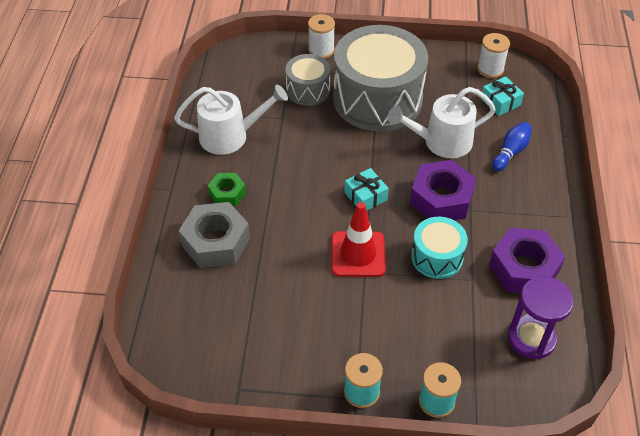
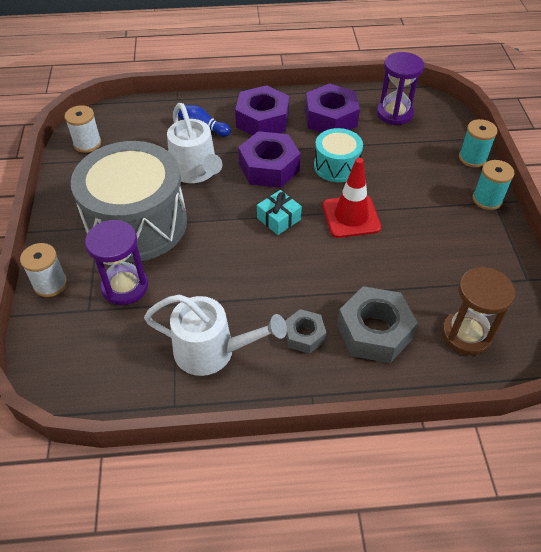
camera: 100 degrees left, 0 degrees up
(191, 311) = (466, 334): none -> brown hourglass
(227, 193) = (304, 335): green nut -> grey nut
(230, 136) = (212, 351): white watering can -> white watering can turned 120 degrees clockwise
(308, 90) = (125, 286): grey drum -> purple hourglass
(500, 102) = (136, 136): turquoise gift -> none
(522, 204) = (262, 120): none -> purple nut

